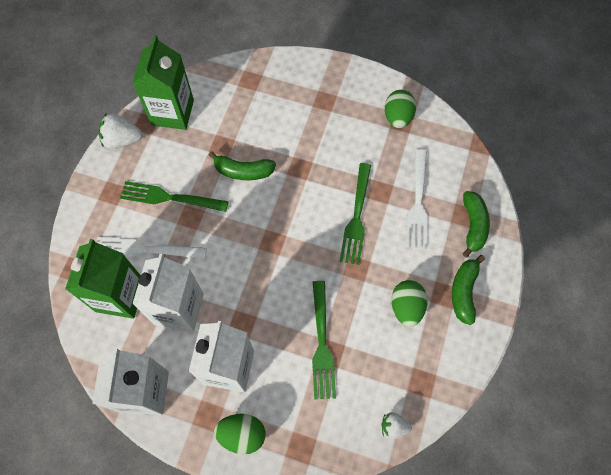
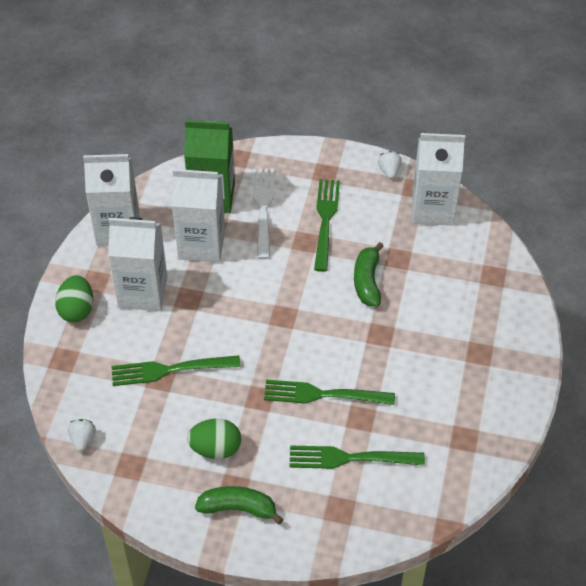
camera: 85 degrees right, 15 degrees down
(122, 140) = (389, 171): white strawberry -> white strawberry, size x0.62
(172, 112) = (433, 209): green carton -> white carton
(397, 117) = (469, 433): green egg -> none
(418, 202) = (350, 458): white fork -> green fork
(473, 226) = (326, 520): green banana -> none

